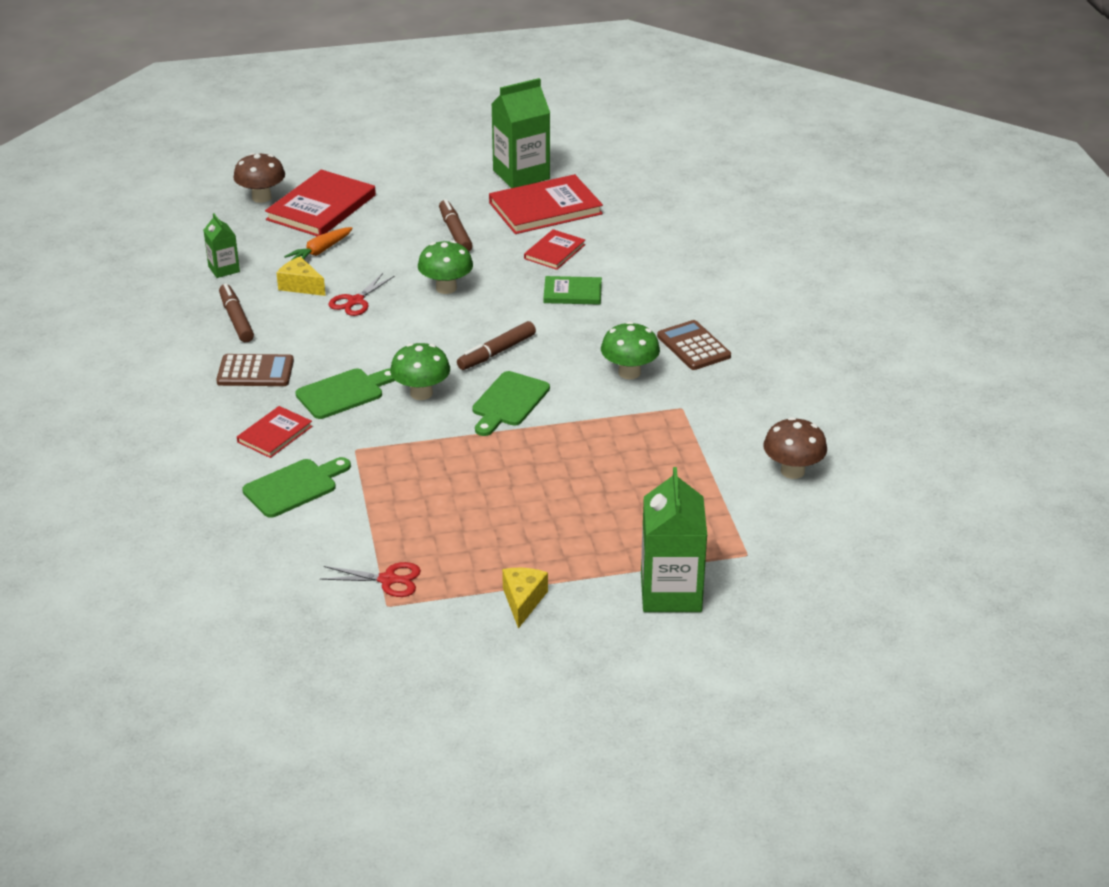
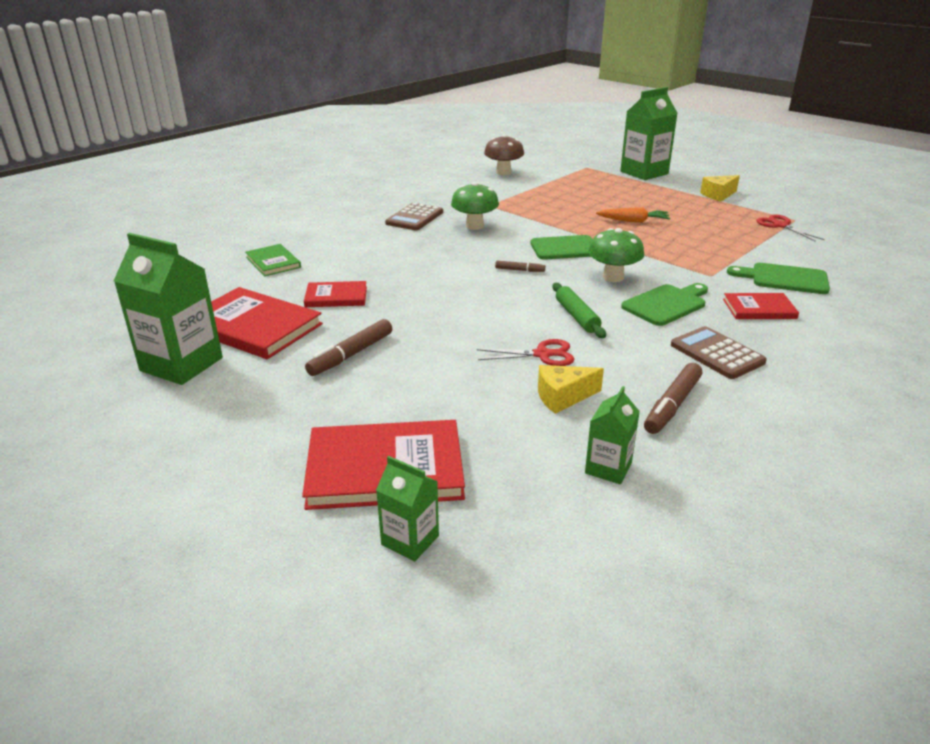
camera: 125 degrees left, 5 degrees down
(261, 197) = (410, 540): brown mushroom -> green carton
(300, 286) = (563, 397): yellow cheese -> yellow cheese turned 75 degrees clockwise
(320, 251) = (484, 418): orange carrot -> orange carrot (633, 221)
(344, 393) = (666, 304): green cutting board -> green cutting board turned 120 degrees clockwise
(384, 340) = (577, 316): none -> green rolling pin
(446, 288) = (459, 321): green mushroom -> none
(496, 352) = (519, 270): brown marker -> brown marker, size x0.56
(572, 293) = (396, 270): green book -> green book (273, 262)

